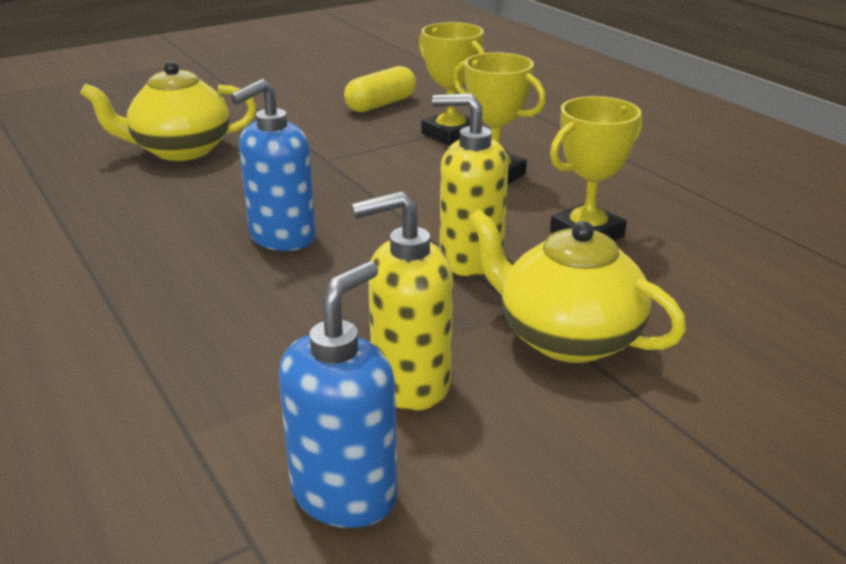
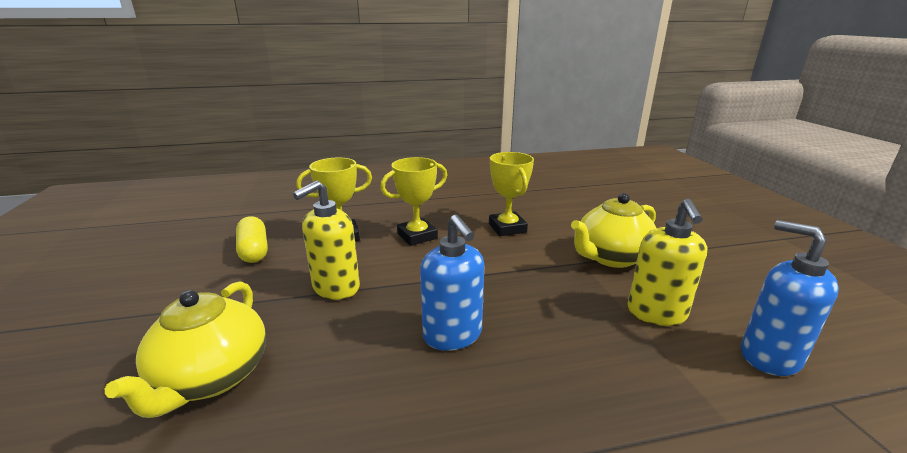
camera: 70 degrees left, 5 degrees down
(470, 259) = (520, 266): yellow soap dispenser -> yellow soap dispenser (335, 288)

